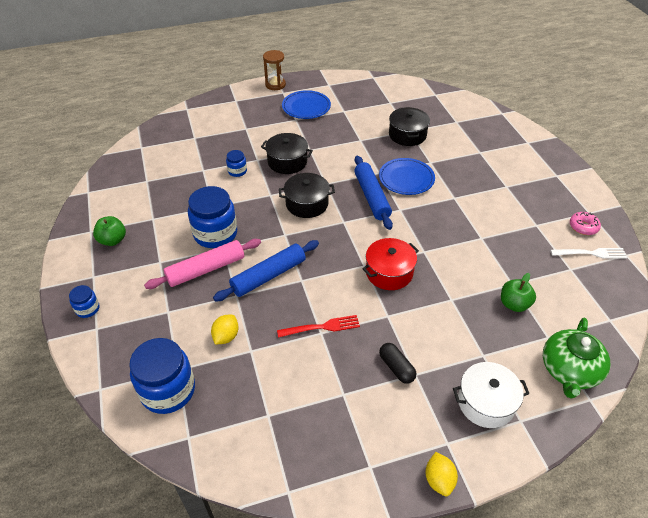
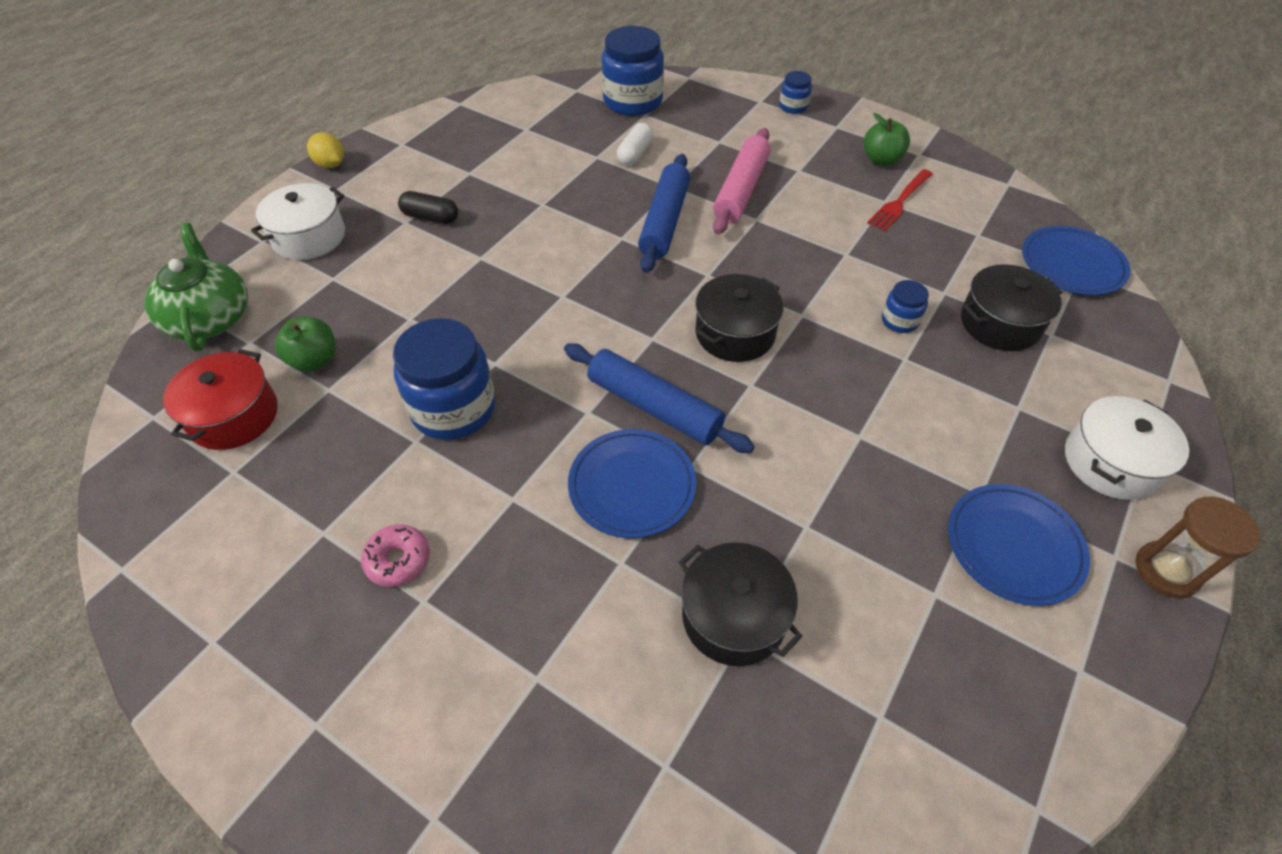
camera: 140 degrees right, 5 degrees up
(138, 150) = (1072, 264): none -> blue plate
(215, 234) = (789, 227): blue jar -> blue jar (453, 408)
(226, 336) = (635, 154): yellow lemon -> white capsule
(245, 105) = (1111, 462): none -> white pot
(287, 162) = (858, 385): black pot -> black pot (1000, 323)
(321, 327) = (547, 209): red fork -> red fork (900, 202)
(389, 272) = (521, 306): red pot -> red pot (233, 416)
(583, 227) = (221, 589): pink donut -> pink donut (398, 560)
(591, 253) = (197, 529): white fork -> none

